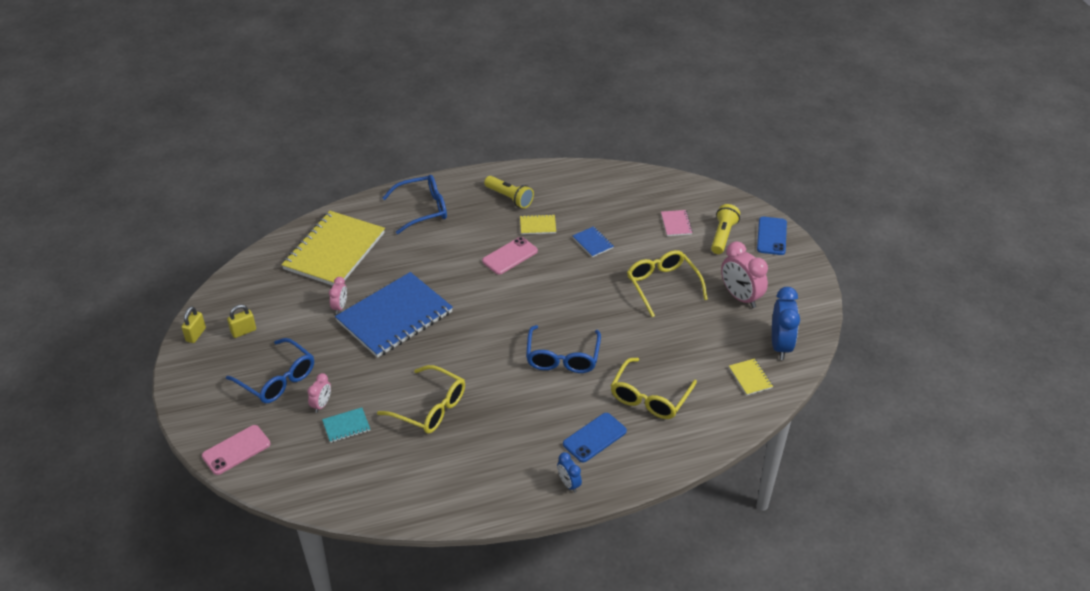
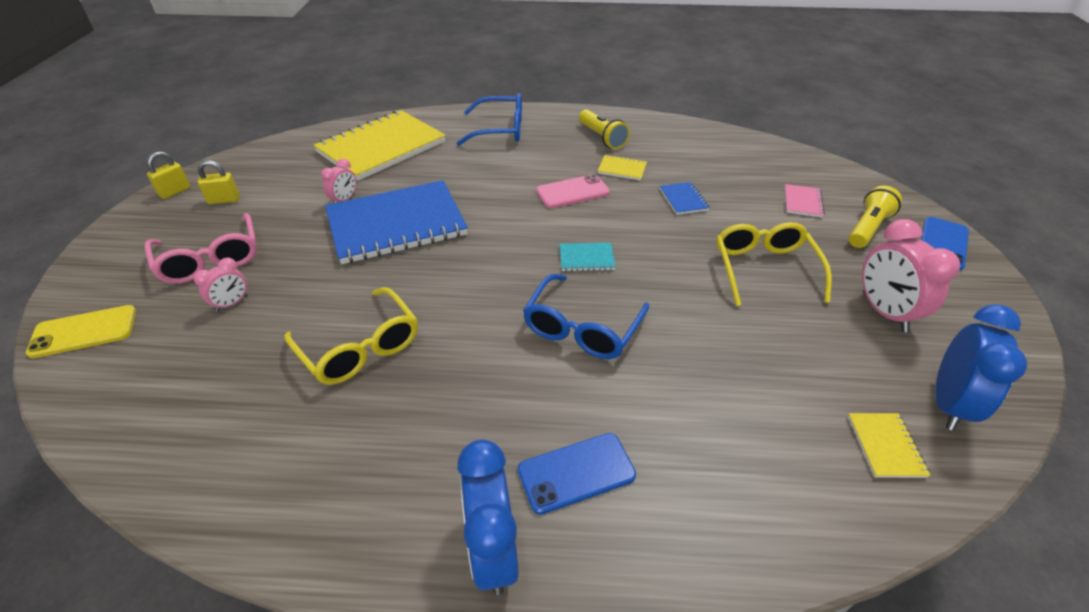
camera: 20 degrees right, 0 degrees up
(236, 450) = (84, 332): pink phone -> yellow phone
(276, 379) = (210, 258): blue glasses -> pink glasses
(346, 426) = (237, 340): turquoise notebook -> turquoise notebook (586, 258)
(569, 484) = (493, 550): blue clock -> blue clock, size x1.87
(650, 397) = (697, 428): yellow glasses -> none

